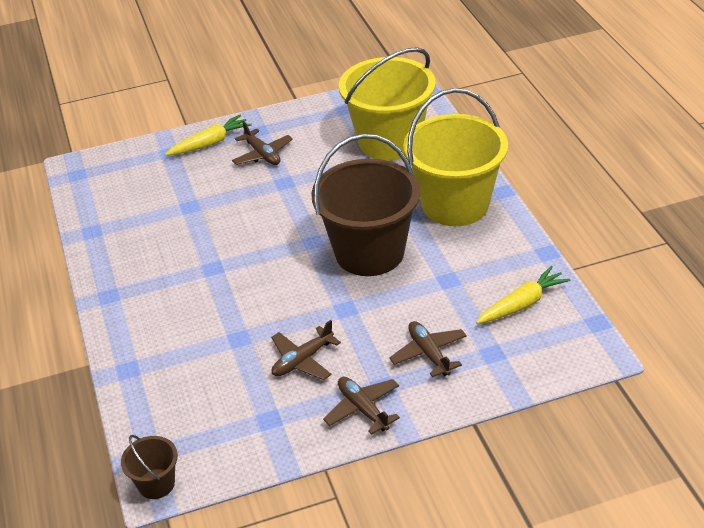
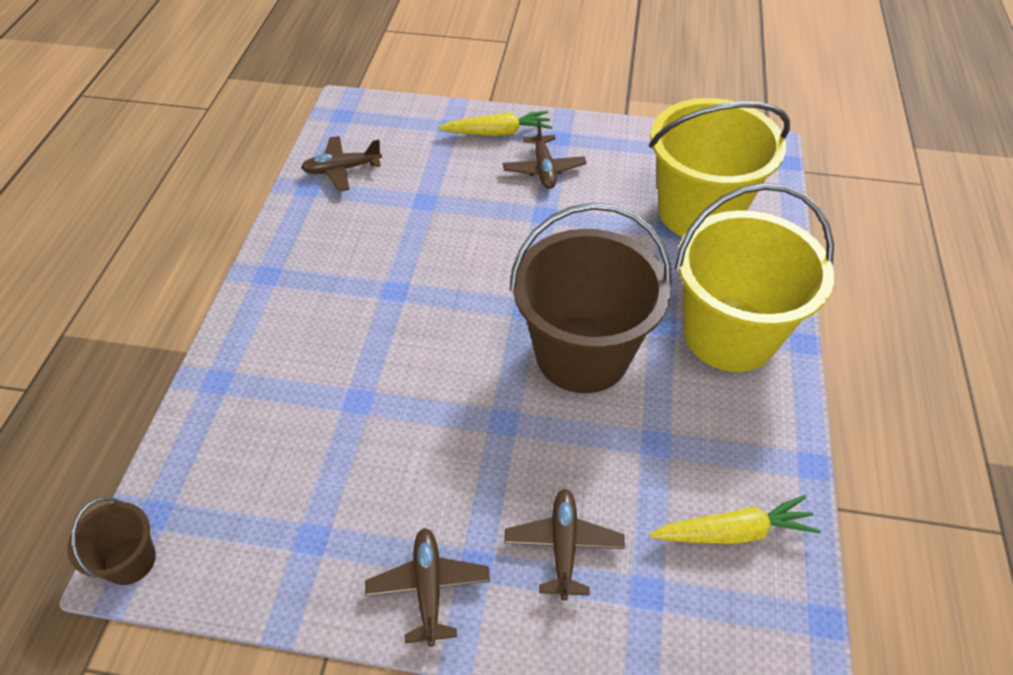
camera: 25 degrees right, 10 degrees up
(302, 360) = (406, 471): brown plane -> brown plane (342, 169)

